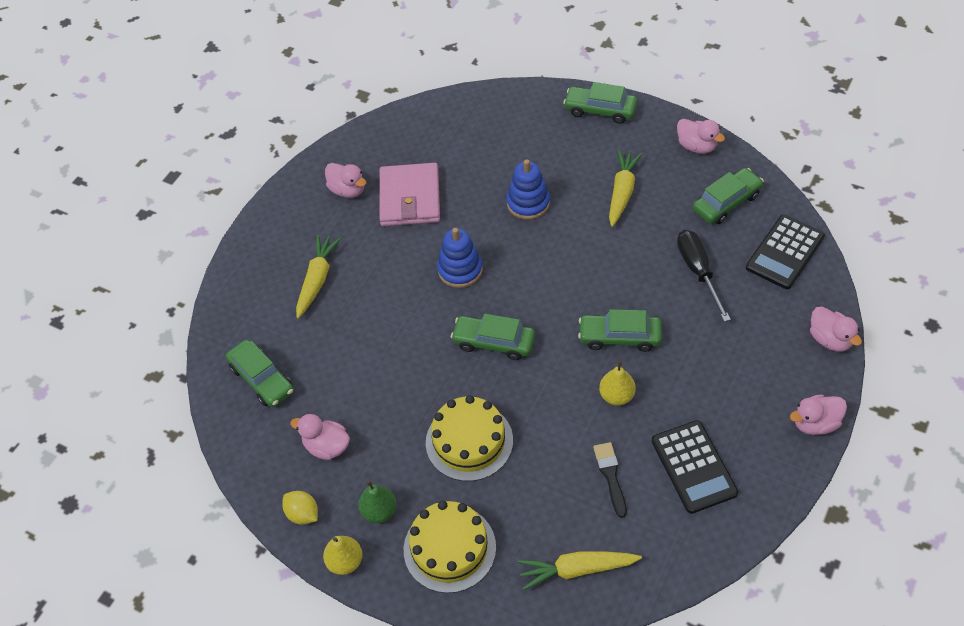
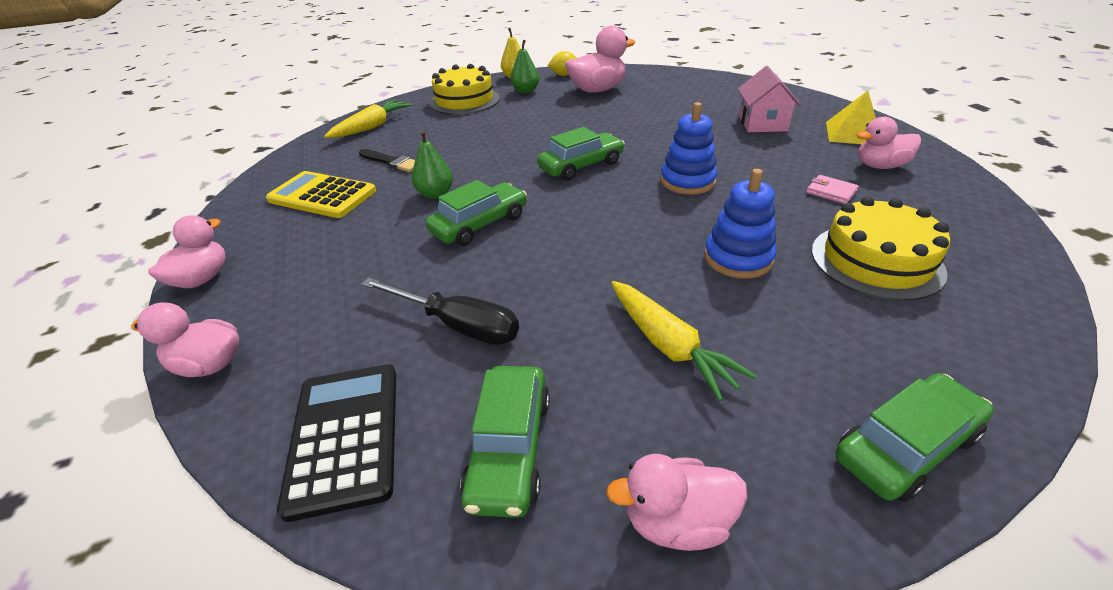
camera: 130 degrees right, 15 degrees down
(262, 379) = (685, 86): green car -> none
(296, 221) = (853, 133): none -> yellow pyramid
(317, 280) = (762, 123): yellow carrot -> pink house
(327, 446) = (597, 90): pink duck -> pink duck, size x1.52
(410, 198) = (831, 192): pink wallet -> pink wallet, size x0.42
(469, 441) = (517, 127): yellow cake -> yellow cake (876, 261)
(616, 396) = (435, 194): yellow pear -> green pear
(693, 467) = (322, 196): black calculator -> yellow calculator

